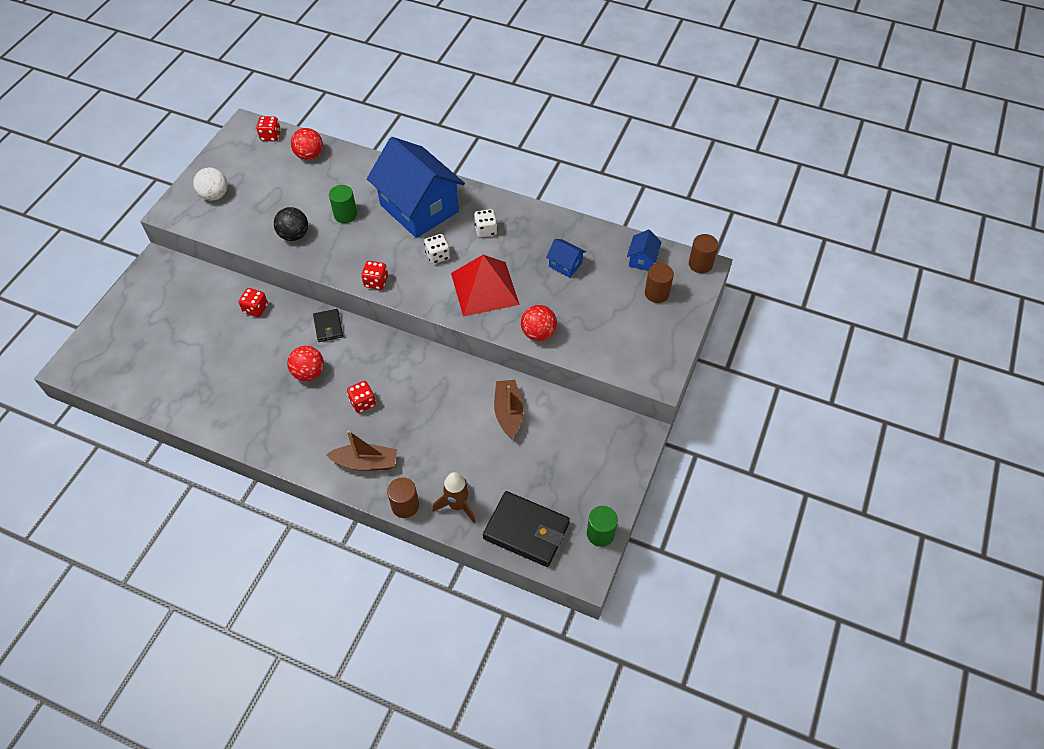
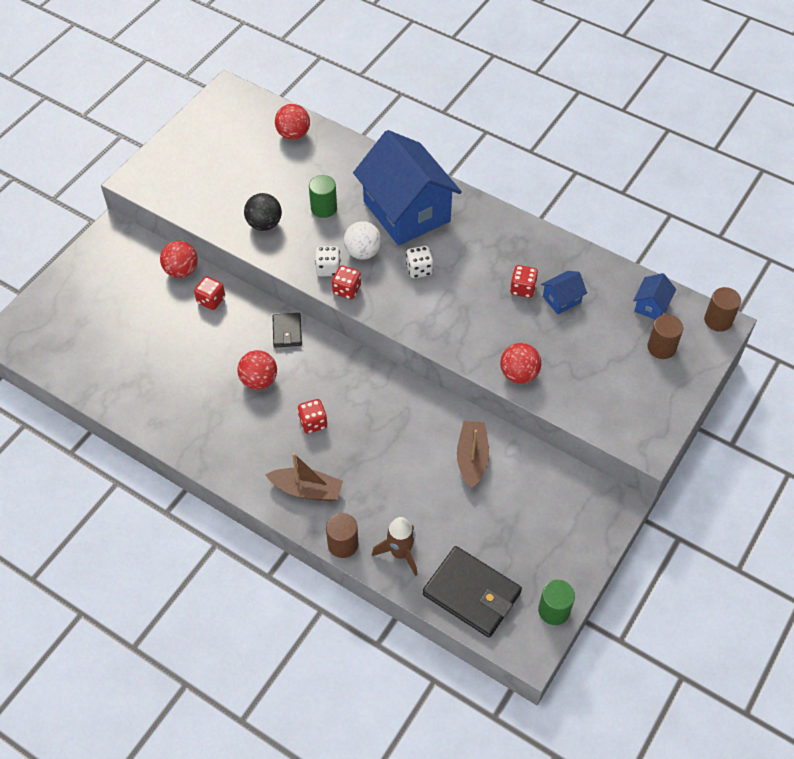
camera: 10 degrees right, 0 degrees up
(215, 195) = (184, 167): white ball -> white ball (363, 252)
(225, 287) = (181, 271): none -> red ball
(270, 136) = (253, 106): red dice -> red dice (522, 289)
(484, 288) = (466, 314): red pyramid -> none
(485, 230) = (477, 247): white dice -> white dice (328, 269)
(565, 265) = (561, 299): blue house -> blue house turned 75 degrees counterclockwise

